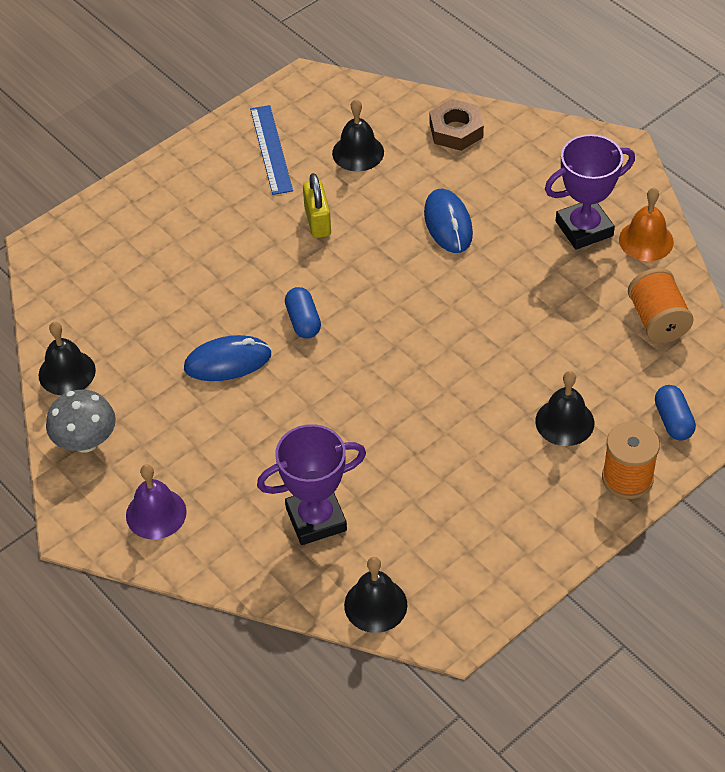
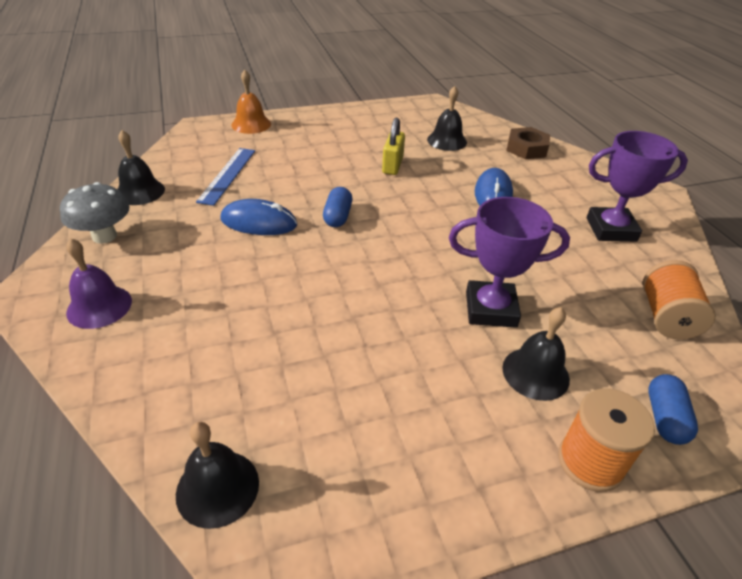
camera: 20 degrees right, 10 degrees down
(271, 149) = (387, 124): blue ruler -> blue ruler (227, 175)
(316, 519) = (229, 367): purple trophy -> purple trophy (490, 309)
(646, 240) = (668, 253): orange bell -> orange bell (251, 124)

